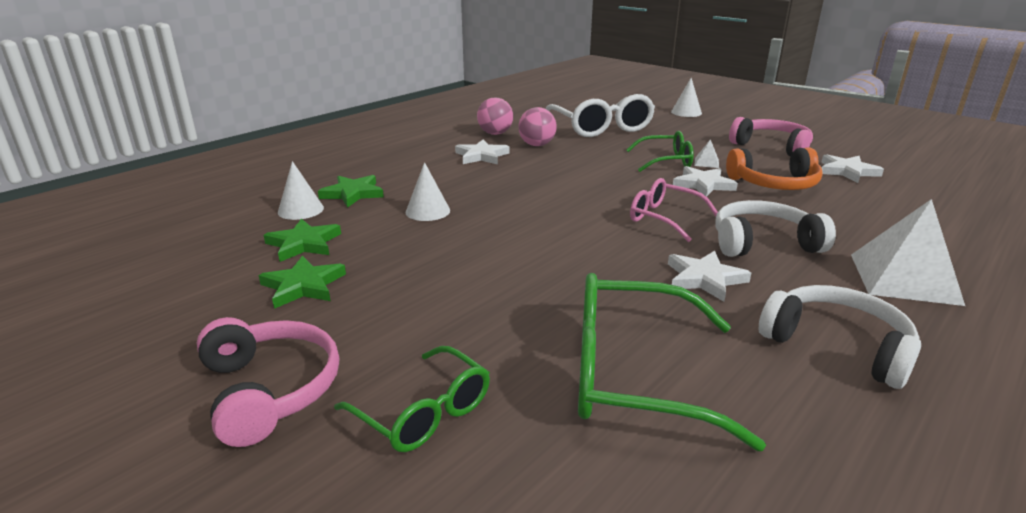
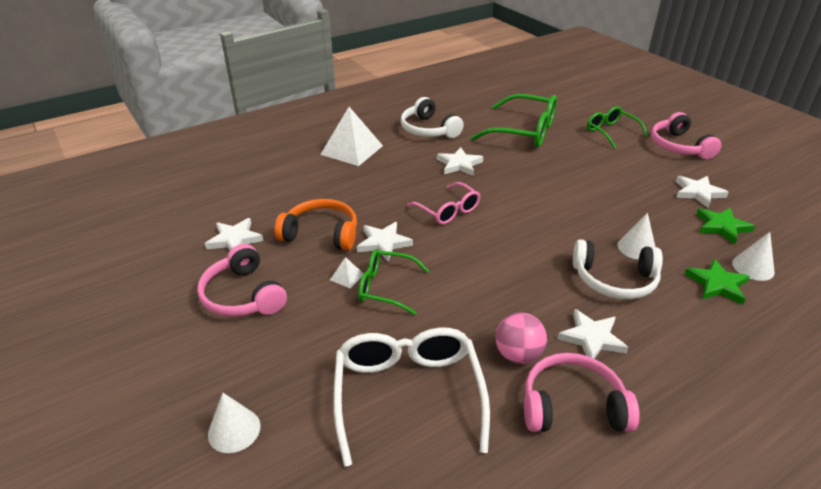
camera: 165 degrees left, 10 degrees up
(303, 286) = (698, 193): green star -> white star
(495, 133) = (572, 406): pink ball -> pink headphones
(763, 243) = (400, 181): white headphones -> white headphones (614, 280)

